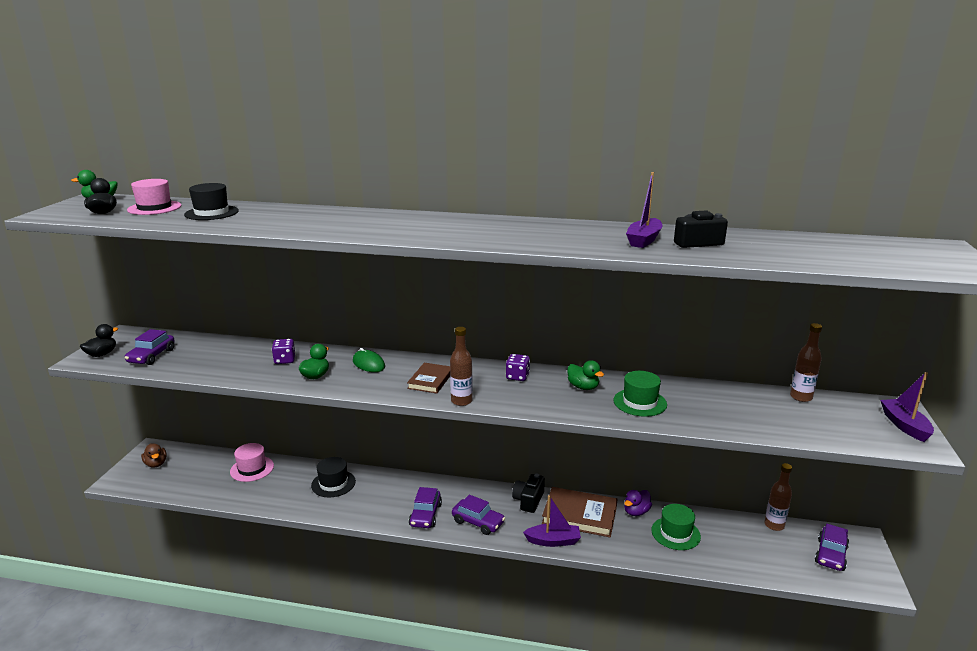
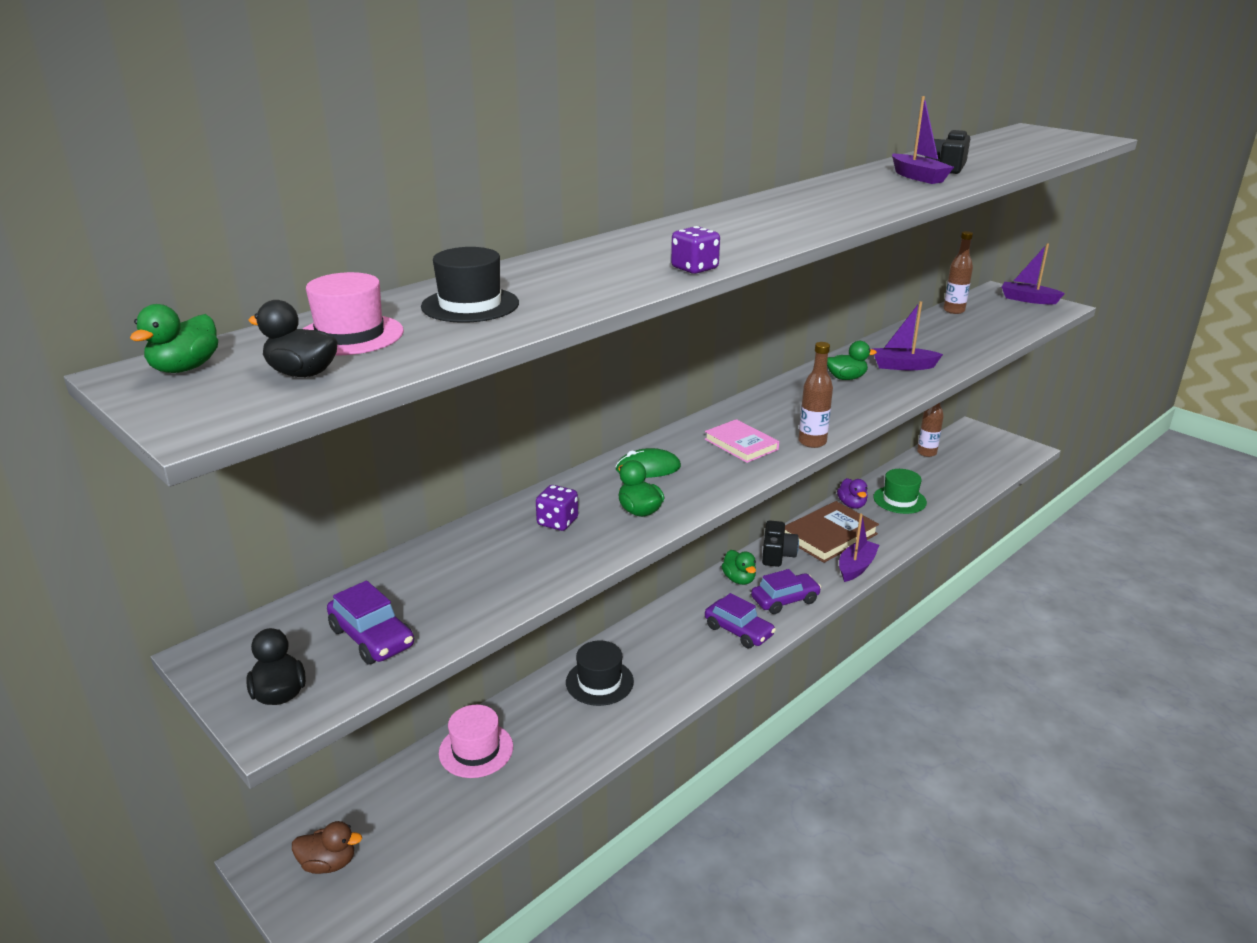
camera: 55 degrees left, 5 degrees up
(430, 380) = (741, 444): brown book -> pink book
(482, 495) = (739, 579): none -> green duck
(517, 377) = (787, 399): purple dice -> purple dice (694, 268)
(528, 500) = (777, 554): black camera -> black camera turned 135 degrees counterclockwise
(640, 402) = (902, 366): green hat -> purple boat
(830, 555) = (981, 449): purple car -> none

